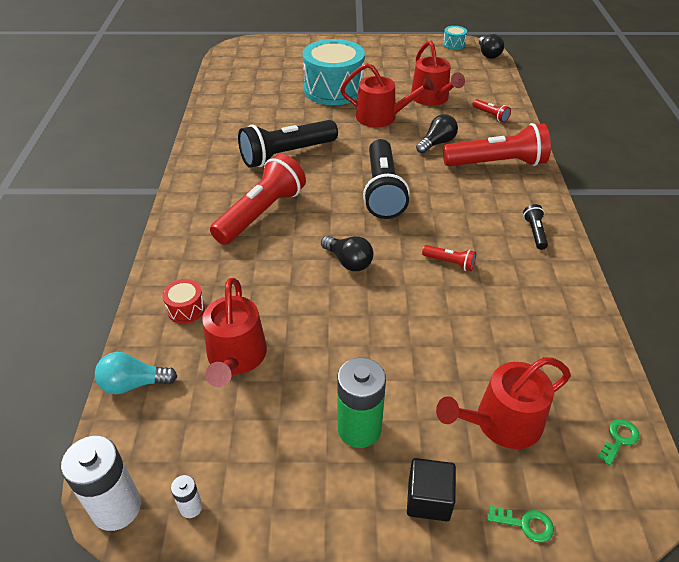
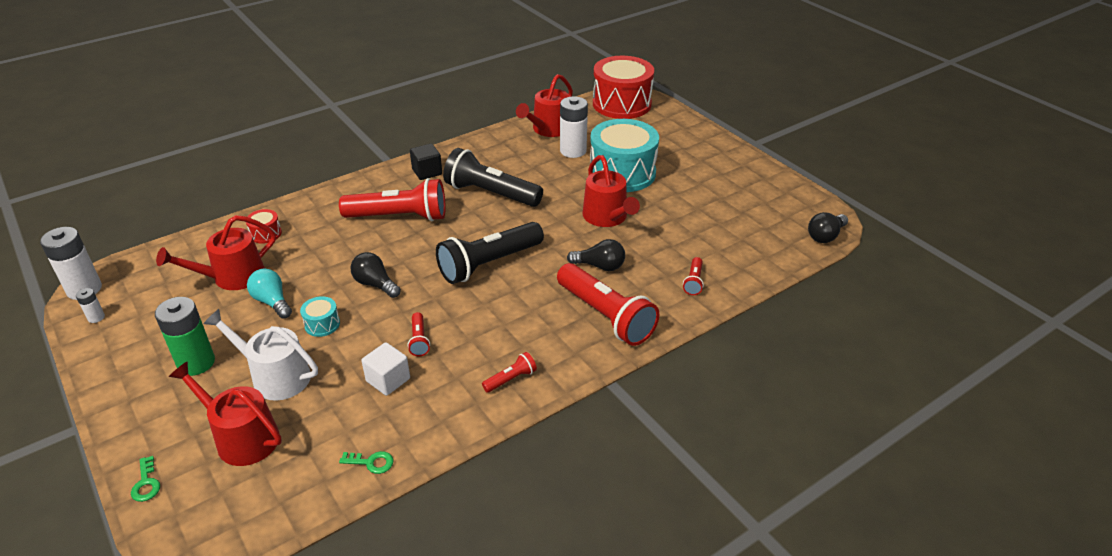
camera: 55 degrees right, 5 degrees down
(134, 384) = (183, 247): turquoise light bulb -> turquoise light bulb (272, 302)
(242, 54) = (621, 104): none -> red drum
(277, 97) = (573, 151): none -> white battery
(348, 261) = (375, 284): black light bulb -> black light bulb turned 120 degrees clockwise
(428, 371) = (275, 376): none -> white watering can
(428, 499) = (147, 422): black cube -> black cube (427, 172)
(432, 98) = (679, 233): red watering can -> red watering can (548, 129)
(453, 44) = (813, 206): turquoise drum -> turquoise drum (322, 324)
(488, 298) = (388, 380): none -> white cube
(535, 232) = (511, 379): black flashlight -> red flashlight
(619, 439) = (261, 517): green key -> green key (371, 462)

